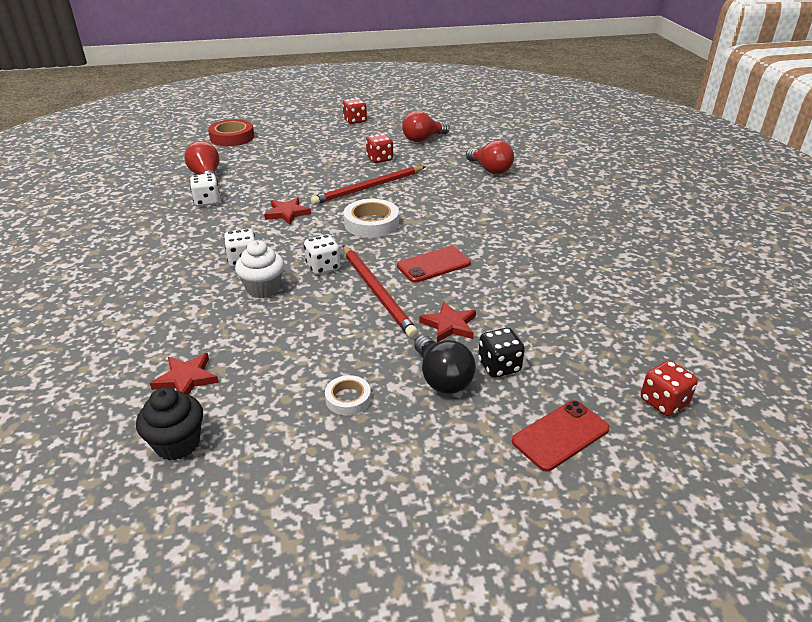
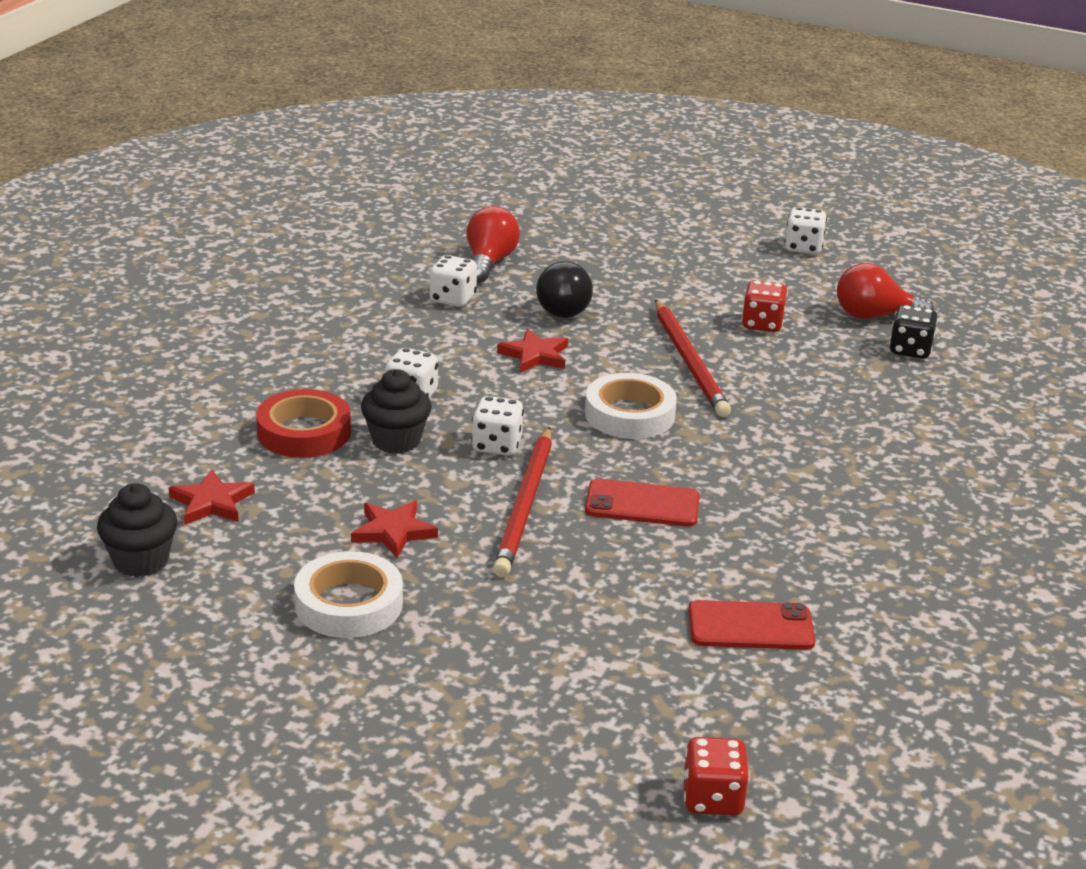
camera: 35 degrees right, 5 degrees down
(232, 137) = (588, 213): red tape -> red tape (304, 432)
(263, 289) = (396, 441): white cupcake -> black cupcake
(348, 398) = (349, 604): white tape -> white tape, size x1.72
(355, 121) = (803, 247): red dice -> white dice
(368, 188) = (689, 362): red pencil -> red pencil turned 105 degrees counterclockwise
(442, 378) = (477, 636): black light bulb -> black light bulb (565, 308)
(449, 325) = (564, 584): red star -> red star (393, 532)
(490, 170) = (917, 406): red light bulb -> none
(499, 366) = (562, 658): black dice -> black dice (910, 350)
(560, 435) = (533, 760): red phone -> red phone (750, 626)

